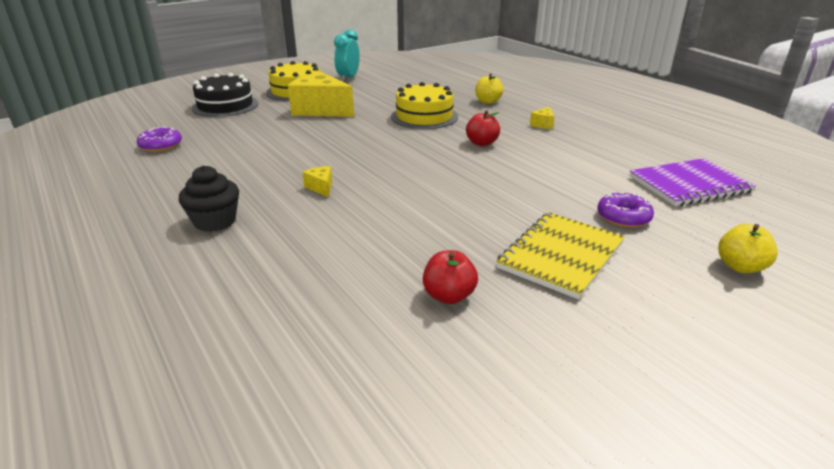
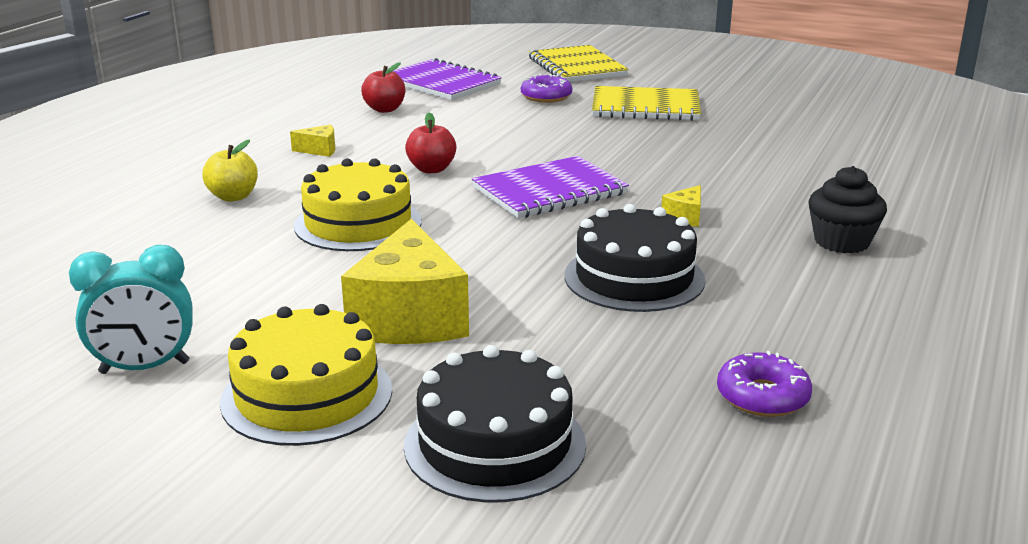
camera: 120 degrees left, 5 degrees down
(281, 153) = (634, 277): none -> black cake
(410, 163) = (549, 191): none -> purple notebook
(449, 296) = (759, 127): red apple -> red apple (385, 109)
(740, 266) = (577, 67): yellow apple -> yellow notebook

